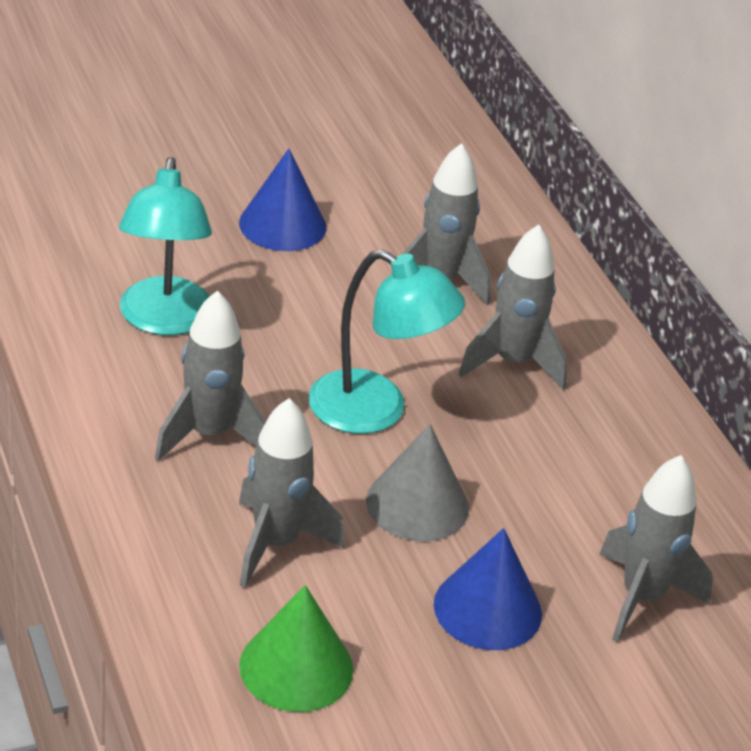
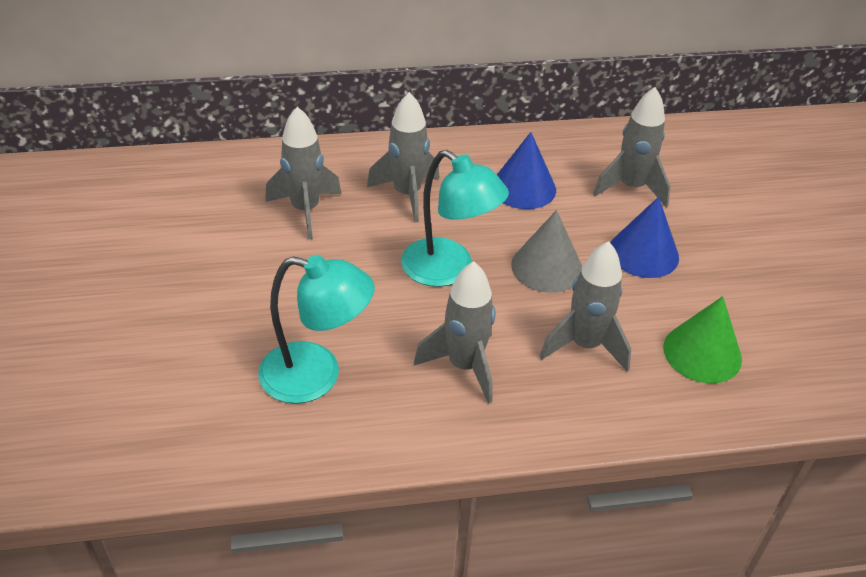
camera: 75 degrees left, 5 degrees up
(282, 225) = (207, 284): blue cone -> blue cone (523, 188)
(375, 411) = (448, 270): turquoise lamp -> turquoise lamp turned 90 degrees clockwise

